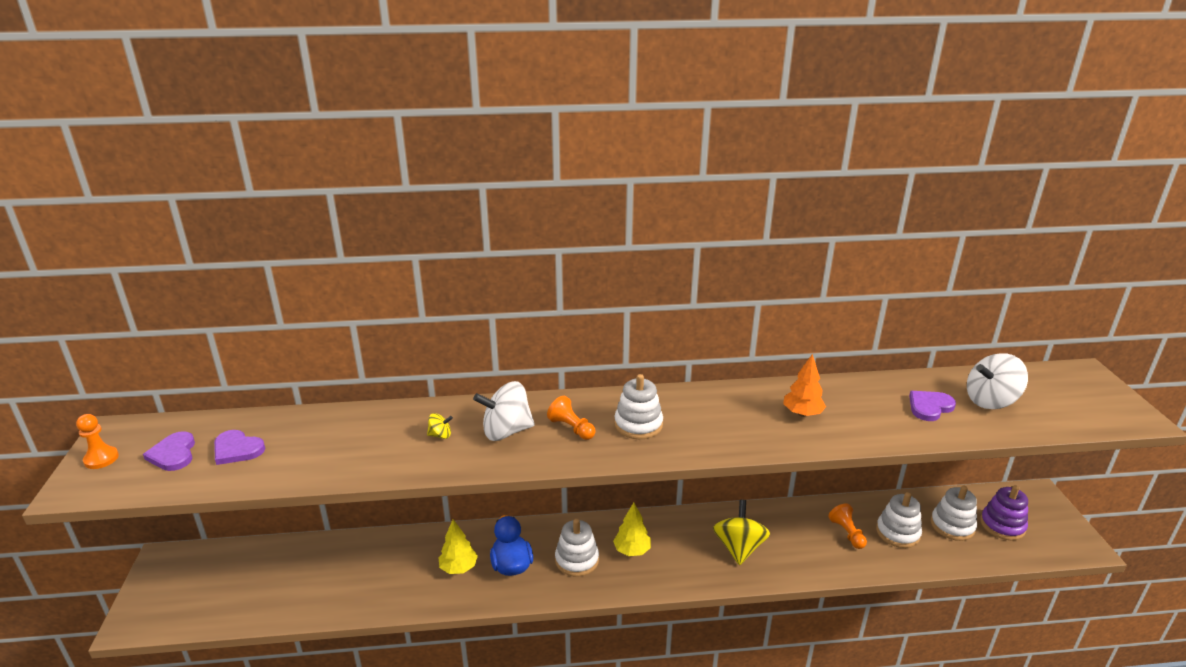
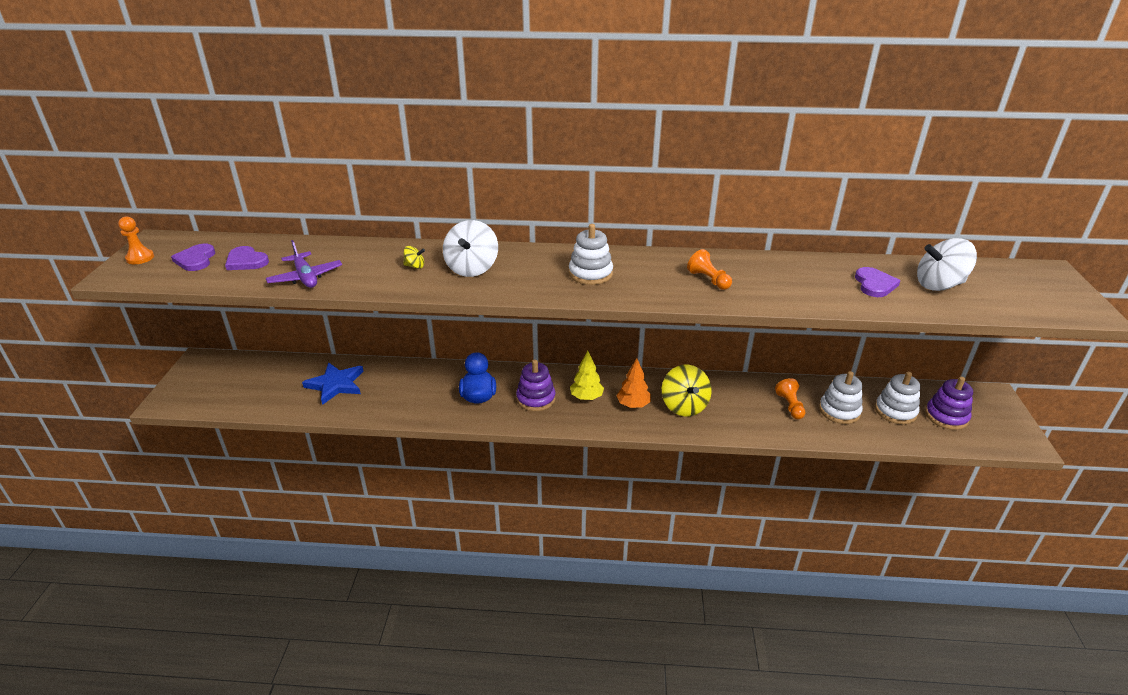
camera: 10 degrees right, 5 degrees up
(316, 464) = (305, 277): none -> purple plane
(340, 571) = (336, 384): none -> blue star
(459, 568) = (433, 393): yellow tree -> none
(506, 431) = (472, 268): white spinning top -> white spinning top turned 75 degrees counterclockwise
(571, 428) = (530, 271): orange pawn -> orange pawn (708, 280)
(577, 560) = (536, 399): white stacking toy -> purple stacking toy
(739, 548) = (684, 406): yellow spinning top -> yellow spinning top turned 150 degrees clockwise
(802, 413) = (747, 279): orange tree -> orange tree (633, 405)
(929, 407) = (874, 284): purple heart -> purple heart turned 120 degrees clockwise

